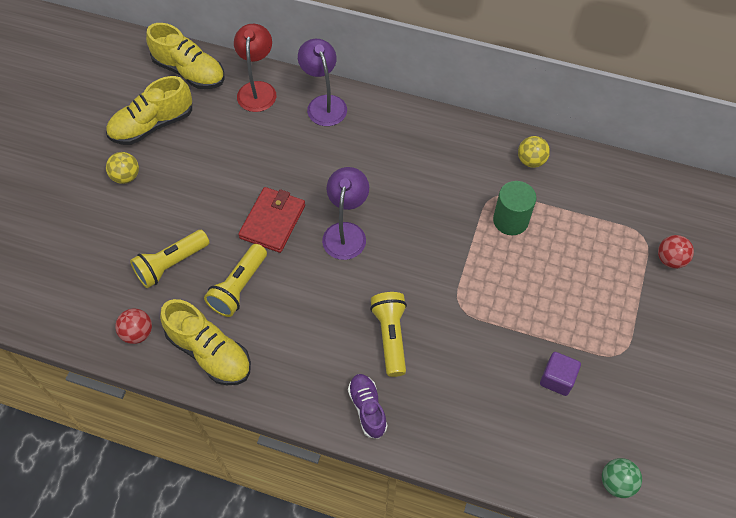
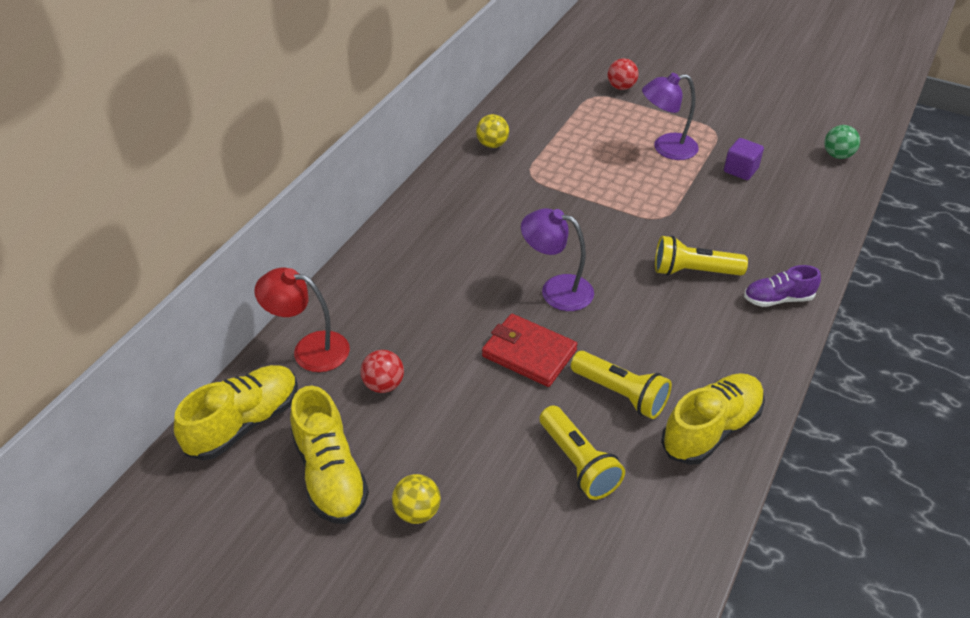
camera: 80 degrees left, 15 degrees down
(138, 333) = (681, 506): red ball -> red ball (384, 385)
(324, 104) = (359, 288): purple lamp -> purple lamp (666, 148)
(510, 220) = (562, 169): green cylinder -> none

